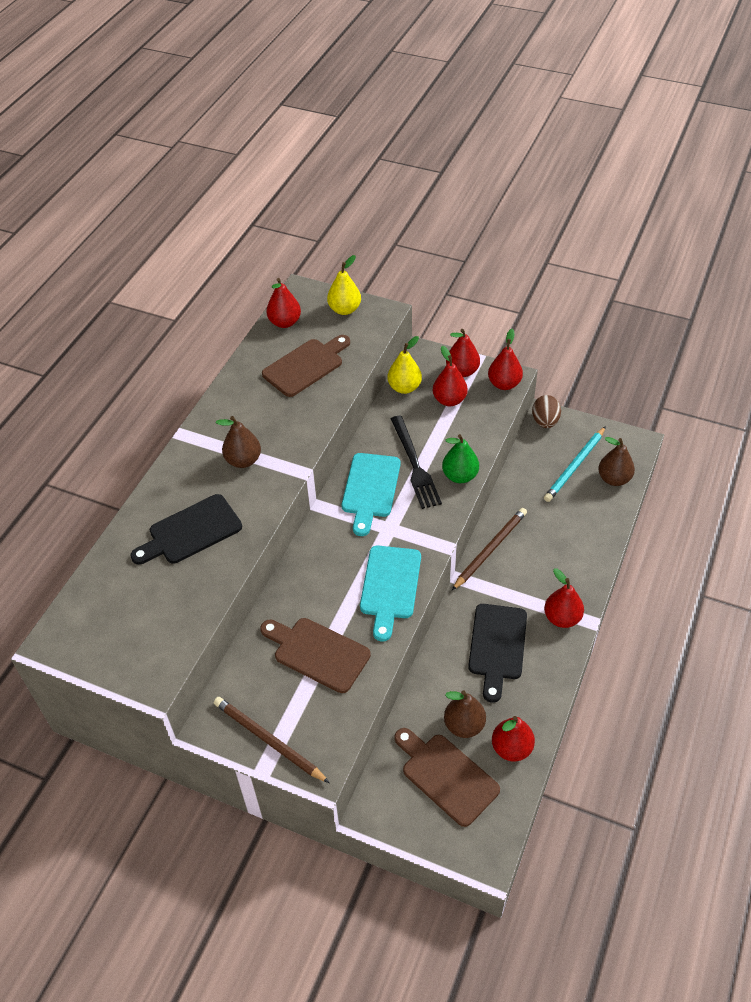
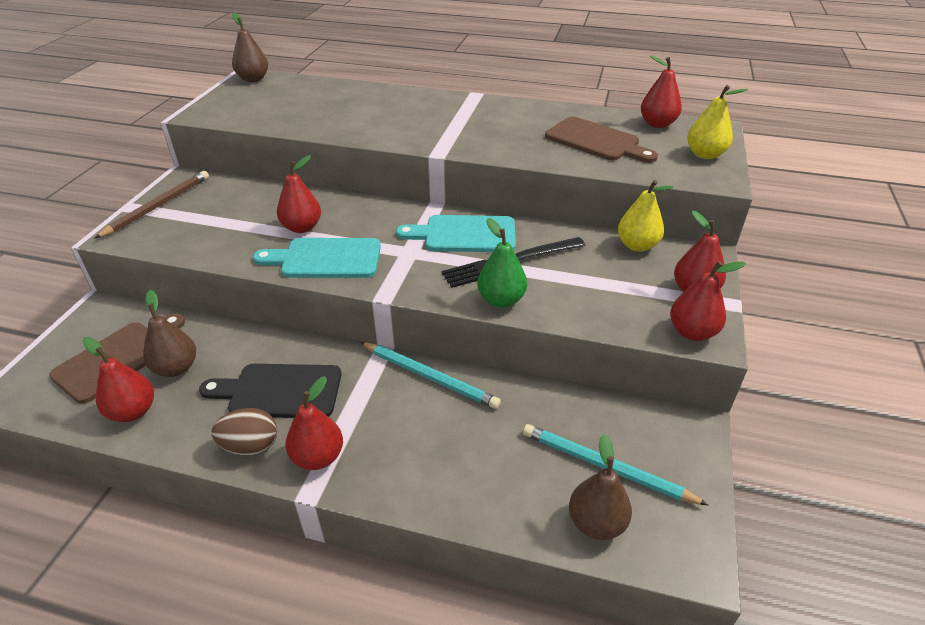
camera: 80 degrees right, 10 degrees down
(191, 532) = (357, 110): black cutting board -> none
(243, 460) = (448, 123): brown pear -> brown pear (253, 79)
(317, 653) = (247, 222): brown cutting board -> none
(449, 400) = (633, 283): red pear -> red pear (302, 227)
(490, 549) = (429, 377): brown pencil -> turquoise pencil
(545, 421) = (684, 426): brown egg -> brown egg (250, 446)

